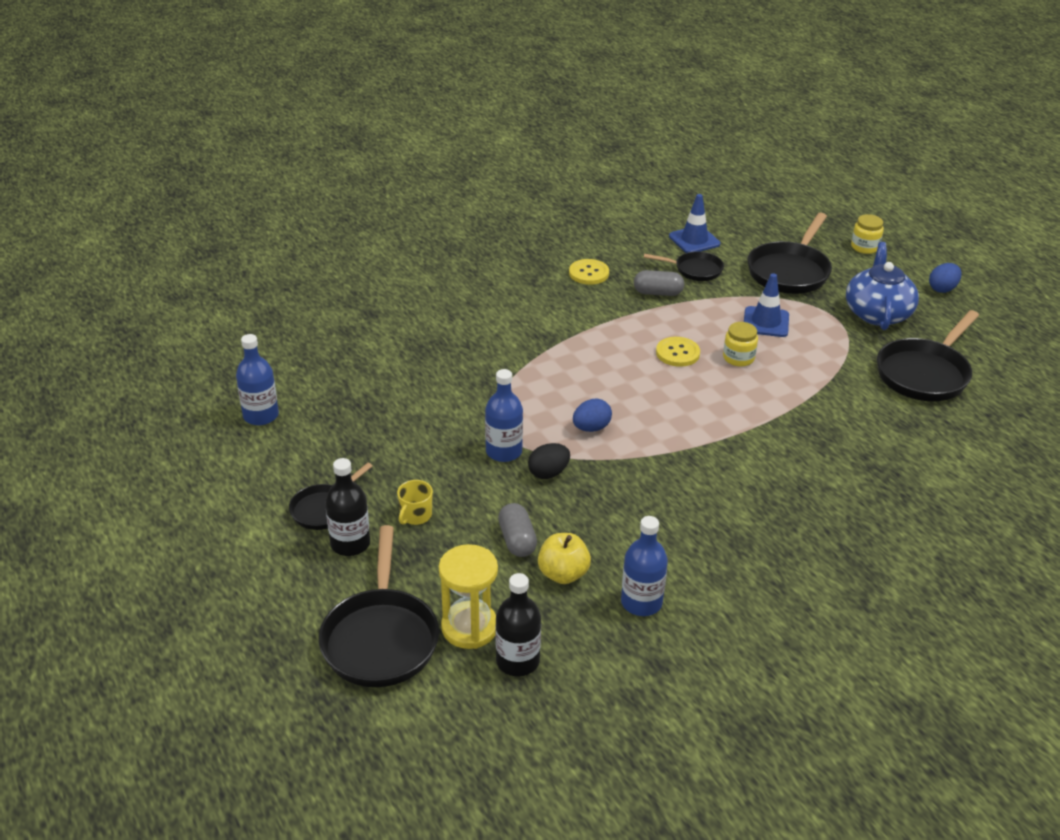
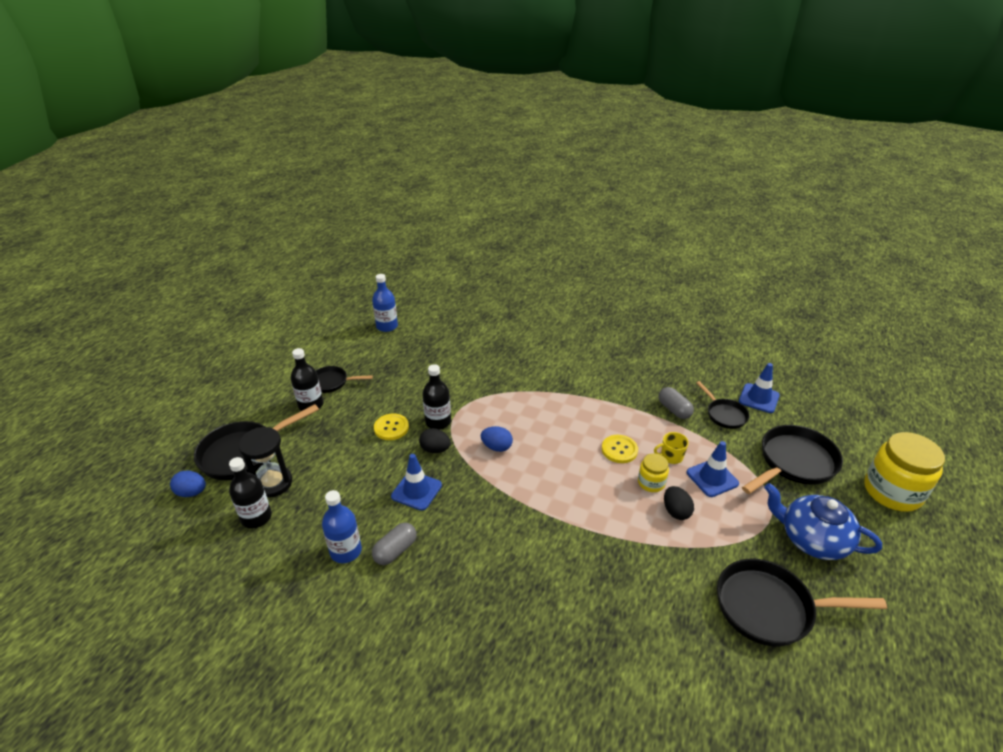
camera: 55 degrees right, 0 degrees up
(415, 515) = (352, 416): yellow mug -> yellow mug (671, 456)
(469, 627) = (273, 483): yellow hourglass -> black hourglass
(504, 451) = (438, 422): blue bottle -> black bottle
(517, 540) = (362, 466): grey capsule -> grey capsule (395, 550)
(563, 574) = (347, 501): yellow apple -> none
(589, 273) = (653, 371): yellow button -> yellow button (391, 428)
(600, 514) = (416, 491): none -> blue traffic cone
(785, 363) = (676, 511): none -> black egg
(790, 271) = (794, 463): black pan -> black pan turned 150 degrees clockwise
(864, 247) = (892, 492): yellow jar -> yellow jar, size x1.98
(877, 313) = (812, 539): blue teapot -> blue teapot turned 120 degrees counterclockwise
(942, 289) = (910, 569): blue egg -> blue egg (192, 492)

